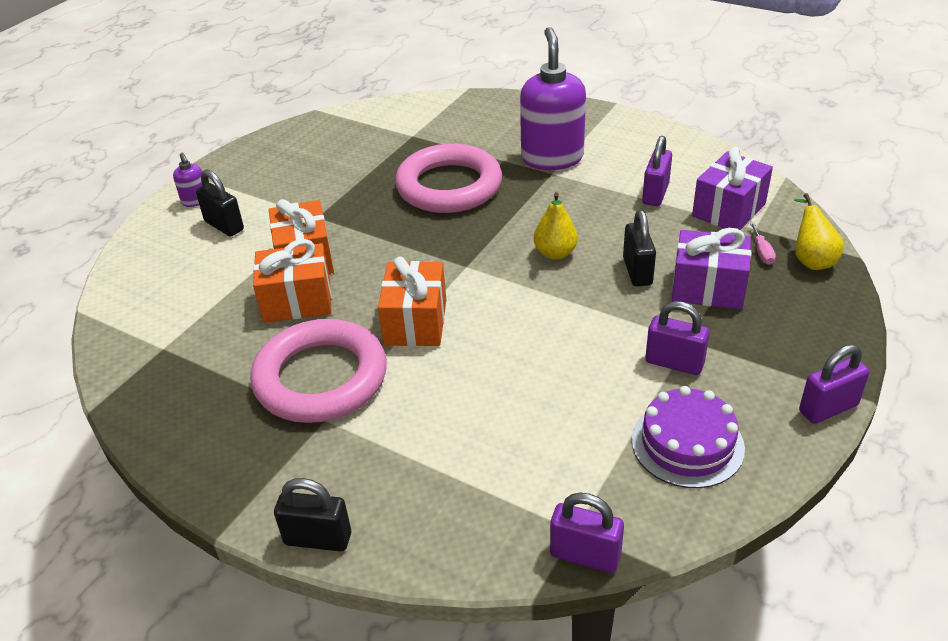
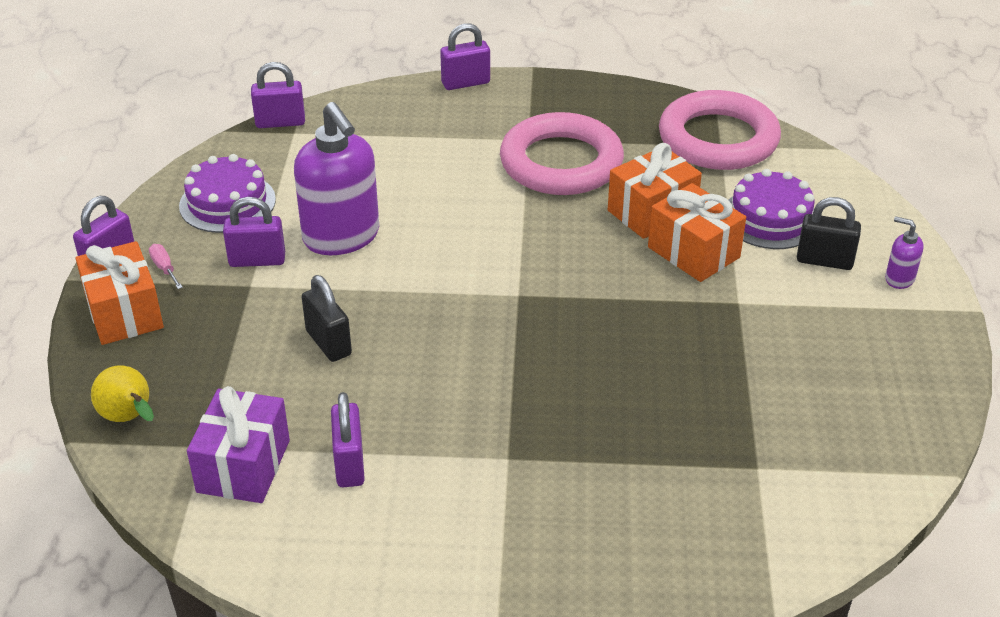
camera: 150 degrees right, 0 degrees up
(216, 267) = (770, 218): none -> purple cake
(318, 539) = (465, 83): black padlock -> purple padlock
(415, 322) = (521, 226): orange gift -> orange gift (124, 313)
(449, 186) = (625, 392): pink ring -> pink ring (718, 139)
(552, 158) = (524, 487): purple soap dispenser -> purple soap dispenser (341, 237)
(555, 253) = (431, 338): yellow pear -> none
(708, 288) = (244, 346): purple gift -> none
(762, 252) = (190, 411): pink screwdriver -> pink screwdriver (164, 268)

